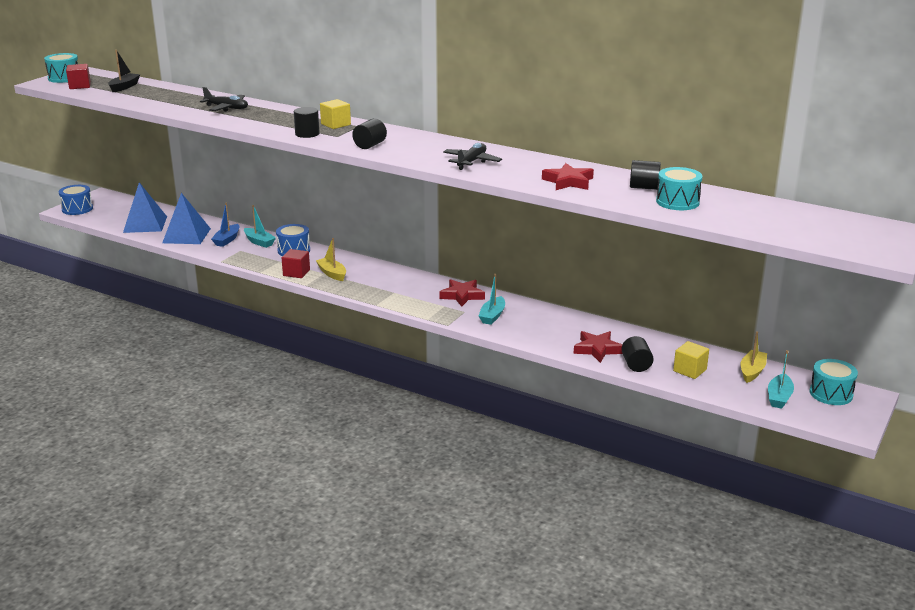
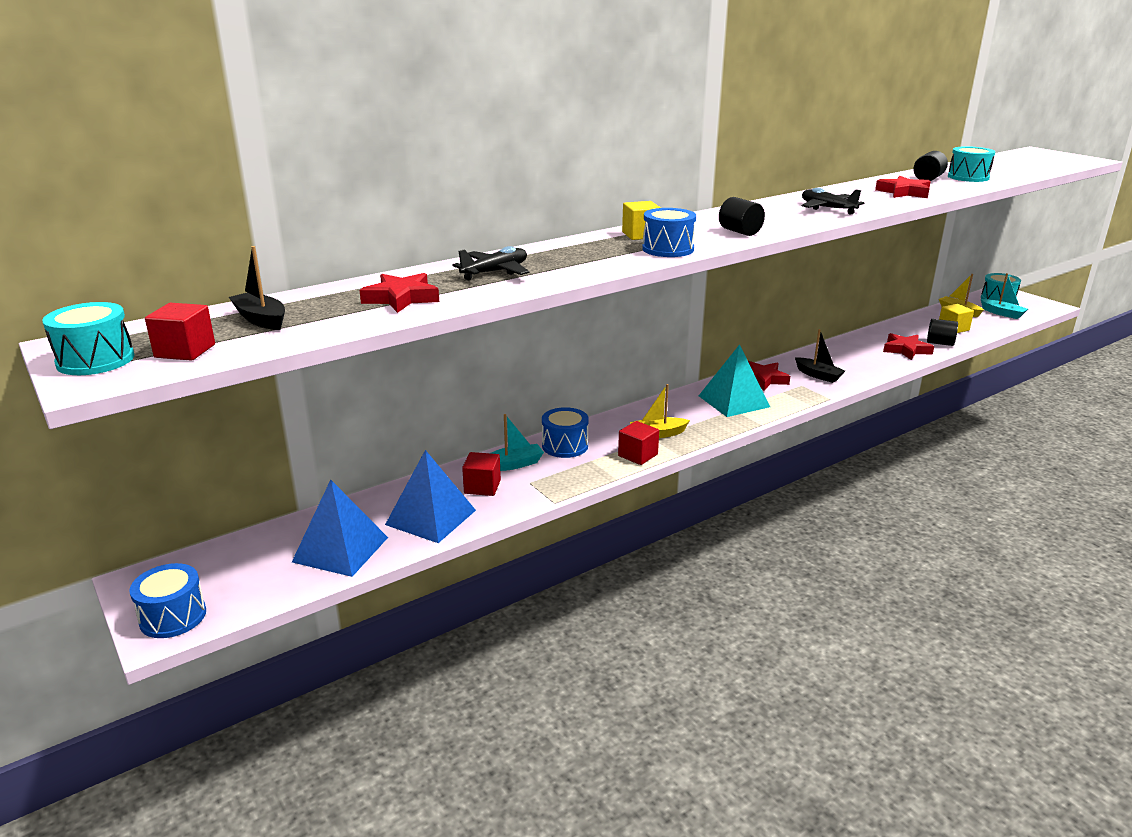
camera: 65 degrees left, 0 degrees up
(169, 100) = (401, 298): none -> red star
(227, 240) = (482, 487): blue boat -> red cube
(307, 134) = (668, 249): black cylinder -> blue drum
(409, 290) = (734, 401): none -> turquoise pyramid
(492, 316) = (818, 375): turquoise boat -> black boat

